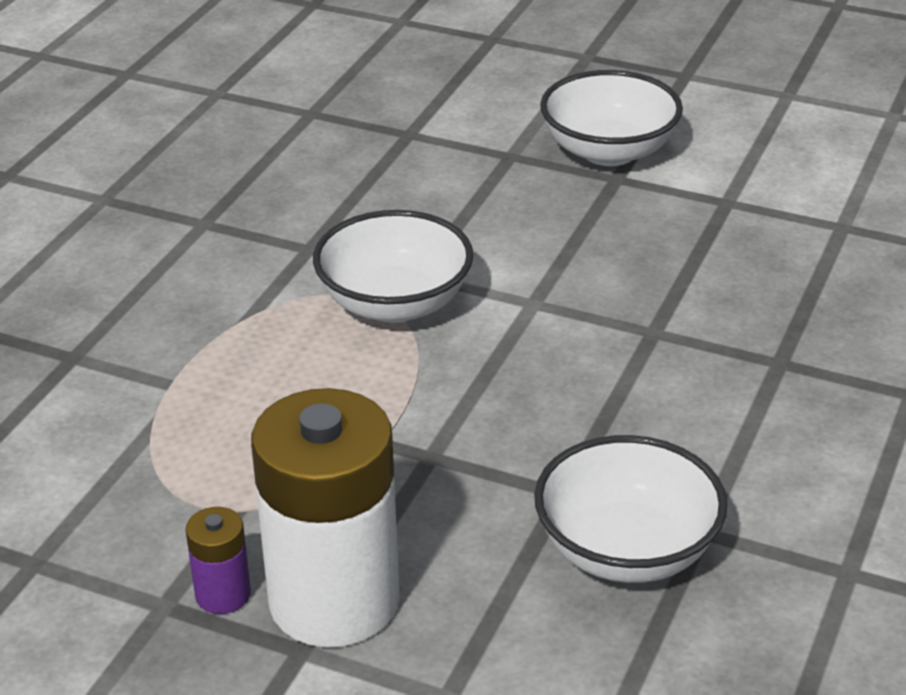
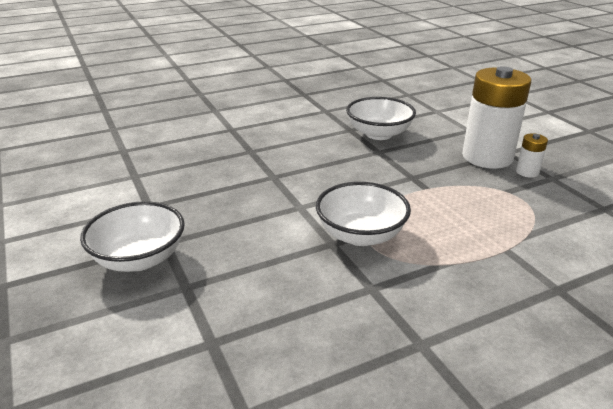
camera: 140 degrees left, 5 degrees down
(223, 594) = (527, 172): purple battery -> white battery

